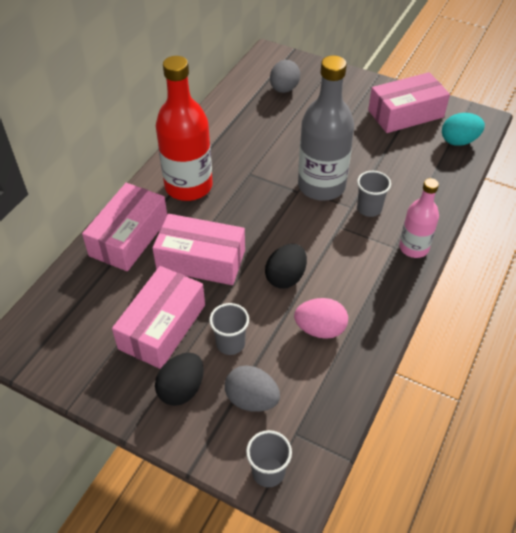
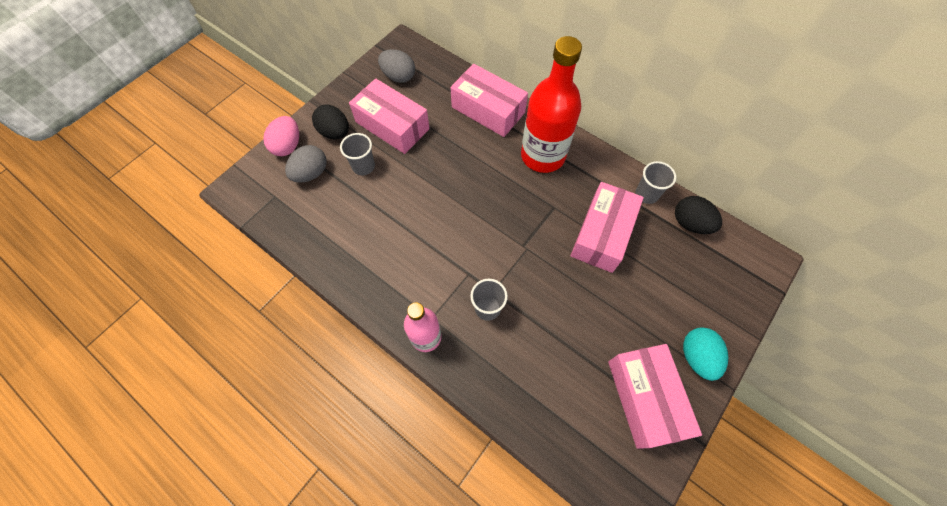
camera: 100 degrees right, 15 degrees up
(201, 260) = (452, 156): pink box -> pink box (602, 234)
(268, 472) = (254, 175): grey cup -> grey cup (646, 194)
(284, 89) = (695, 263): grey egg -> grey egg (399, 77)
(285, 277) = (417, 215): black egg -> black egg (690, 223)
(320, 329) = (357, 231): pink egg -> pink egg (288, 146)
(321, 186) = (527, 269): grey bottle -> none
(459, 141) = (587, 451): turquoise egg -> turquoise egg (696, 357)

